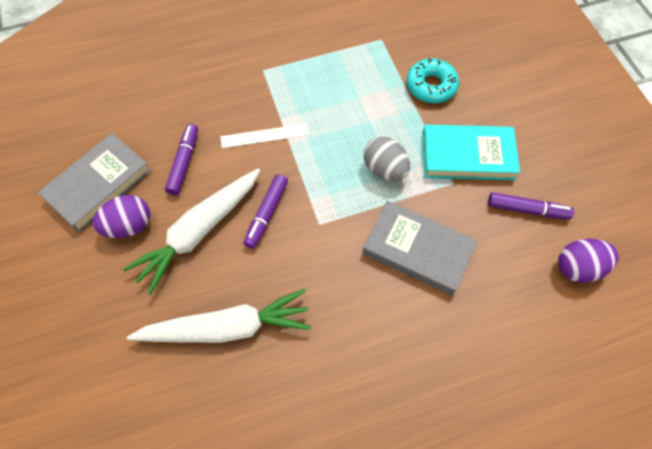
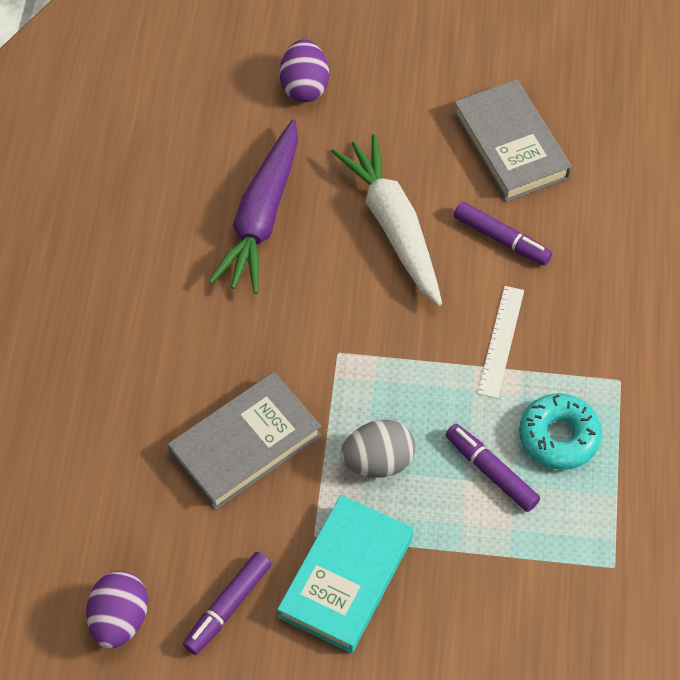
camera: 115 degrees right, 5 degrees down
(129, 225) = (437, 161): purple egg -> purple egg (304, 86)
(227, 327) = (262, 217): white carrot -> purple carrot
(266, 214) = (381, 302): purple marker -> purple marker (491, 471)
(431, 86) = (489, 593): turquoise donut -> turquoise donut (558, 437)

